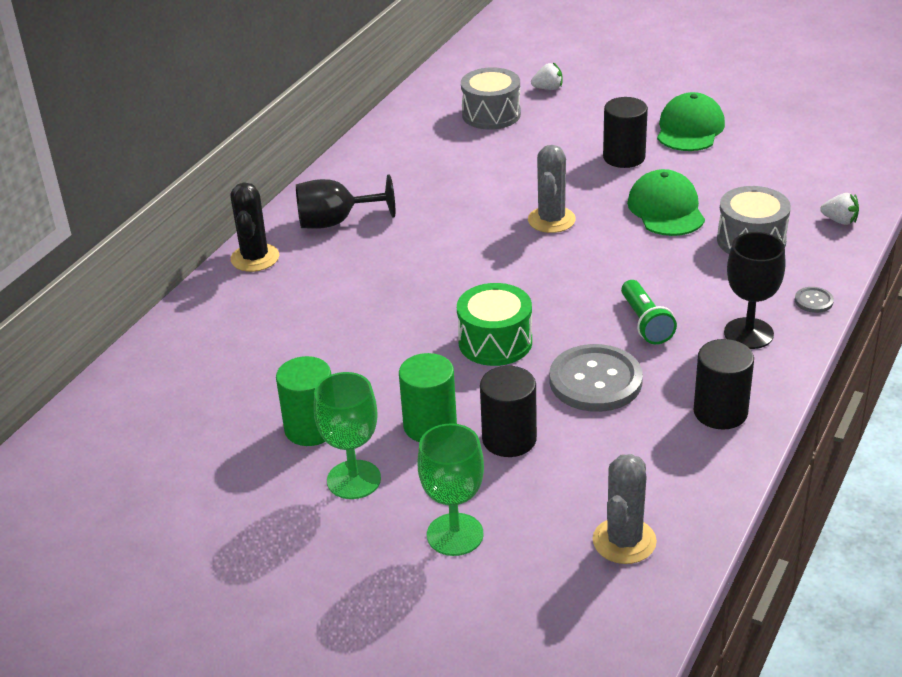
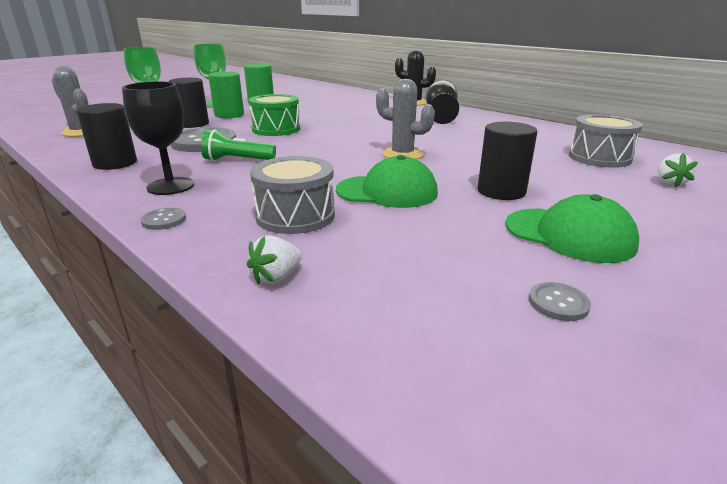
camera: 105 degrees right, 10 degrees down
(782, 131) = (558, 303): none -> grey button

